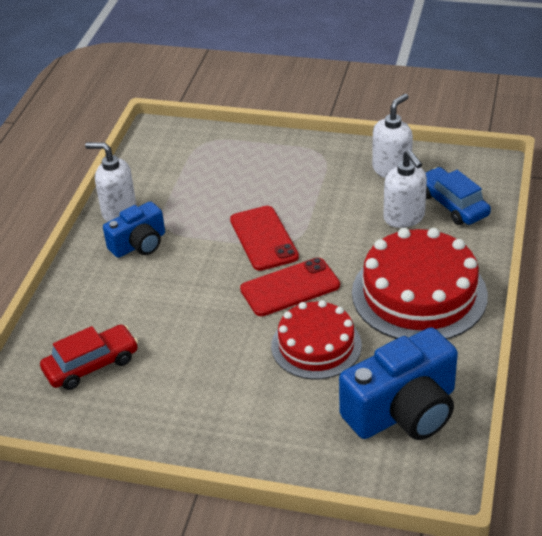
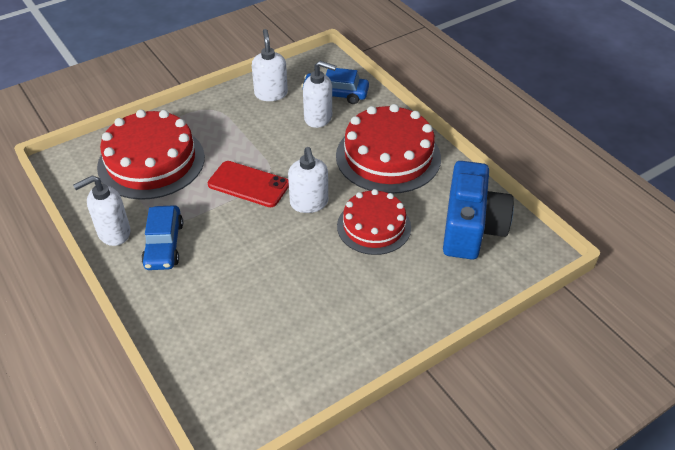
camera: 50 degrees left, 5 degrees up
(91, 365) = (247, 348): red car -> none
(139, 244) = (164, 245): blue camera -> blue car
(216, 171) = (151, 162): none -> red cake
(290, 287) = (309, 203): red phone -> white soap dispenser

